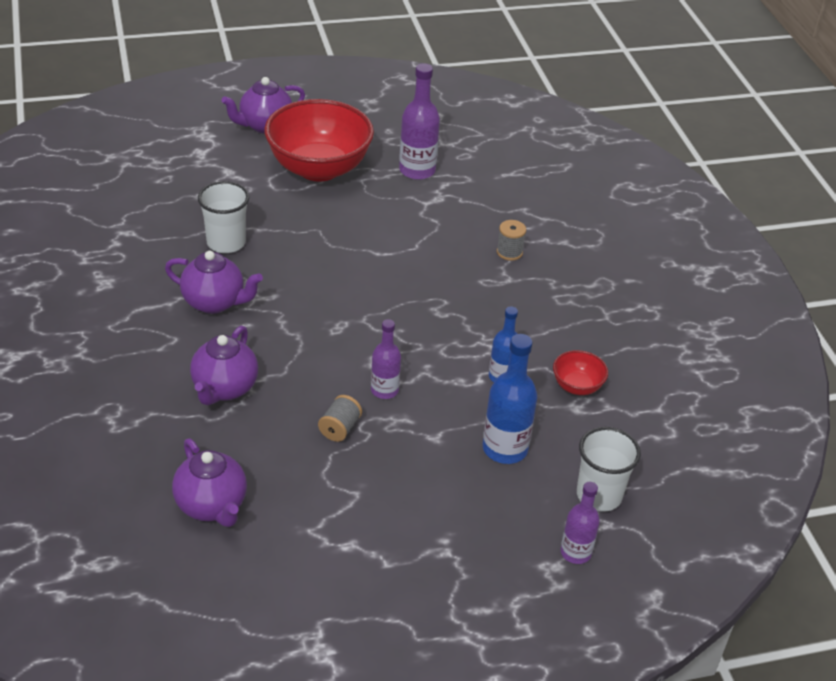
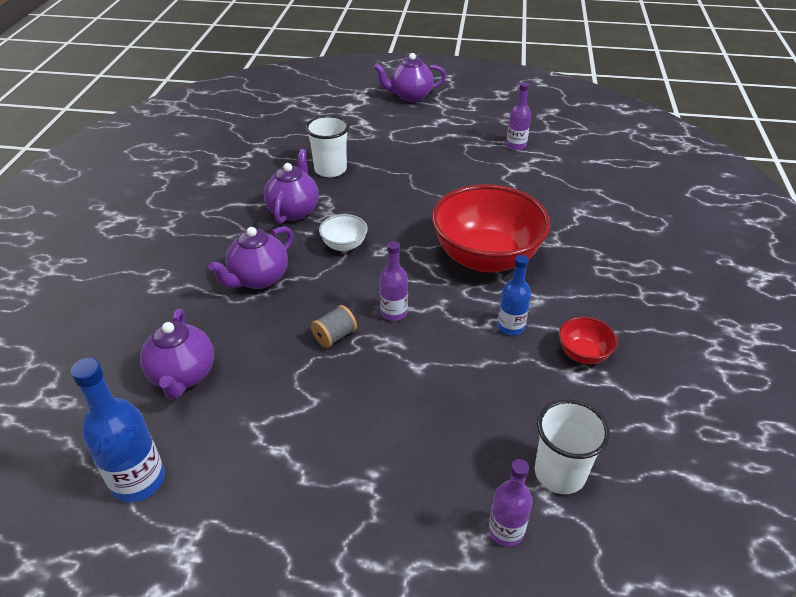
camera: 25 degrees right, 0 degrees up
(214, 302) = (294, 211): purple teapot -> purple teapot turned 120 degrees counterclockwise
(294, 330) = (344, 245): none -> white bowl
(319, 168) = (435, 131): red bowl -> red bowl (486, 258)
(417, 170) = (516, 145): purple bottle -> purple bottle, size x0.64
(505, 449) = (481, 396): blue bottle -> blue bottle (138, 480)
(509, 252) = (568, 221): grey spool -> none

